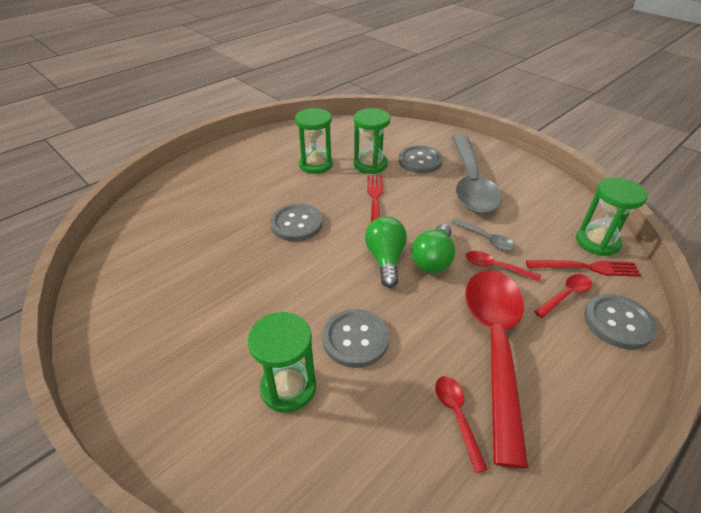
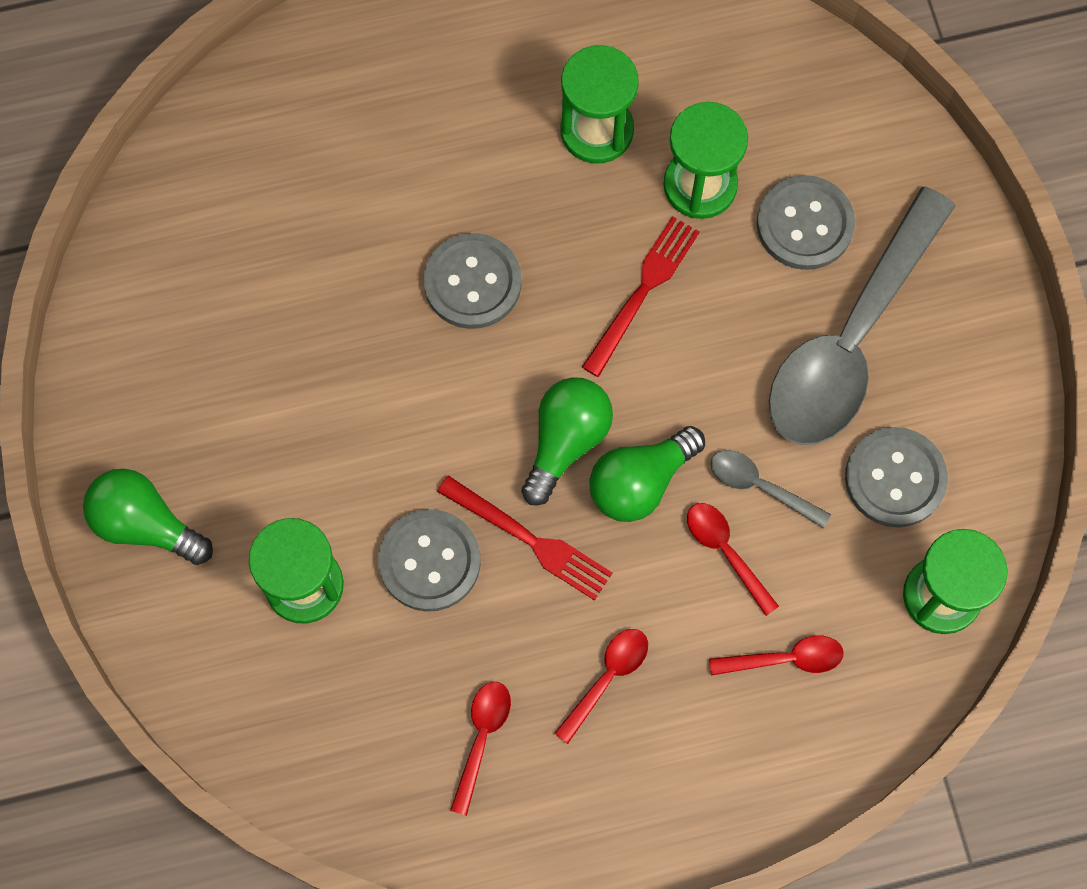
camera: 30 degrees right, 30 degrees up
(161, 405) = (145, 524): none -> green light bulb
(485, 239) = (760, 487): grey spoon -> grey spoon turned 135 degrees clockwise
(495, 347) = (607, 679): red spoon -> red spoon, size x0.41
(586, 268) = (868, 632): red fork -> red fork (529, 540)
(618, 322) = (814, 743): grey button -> grey button (895, 478)

